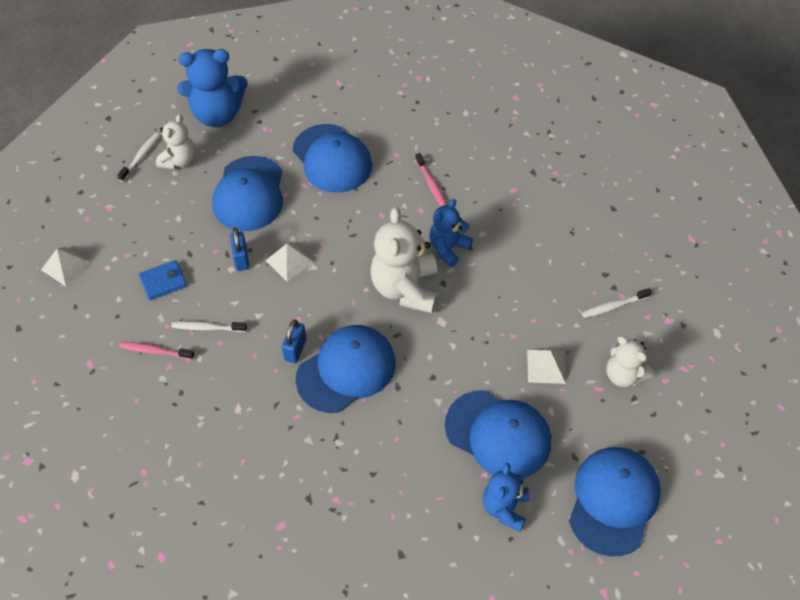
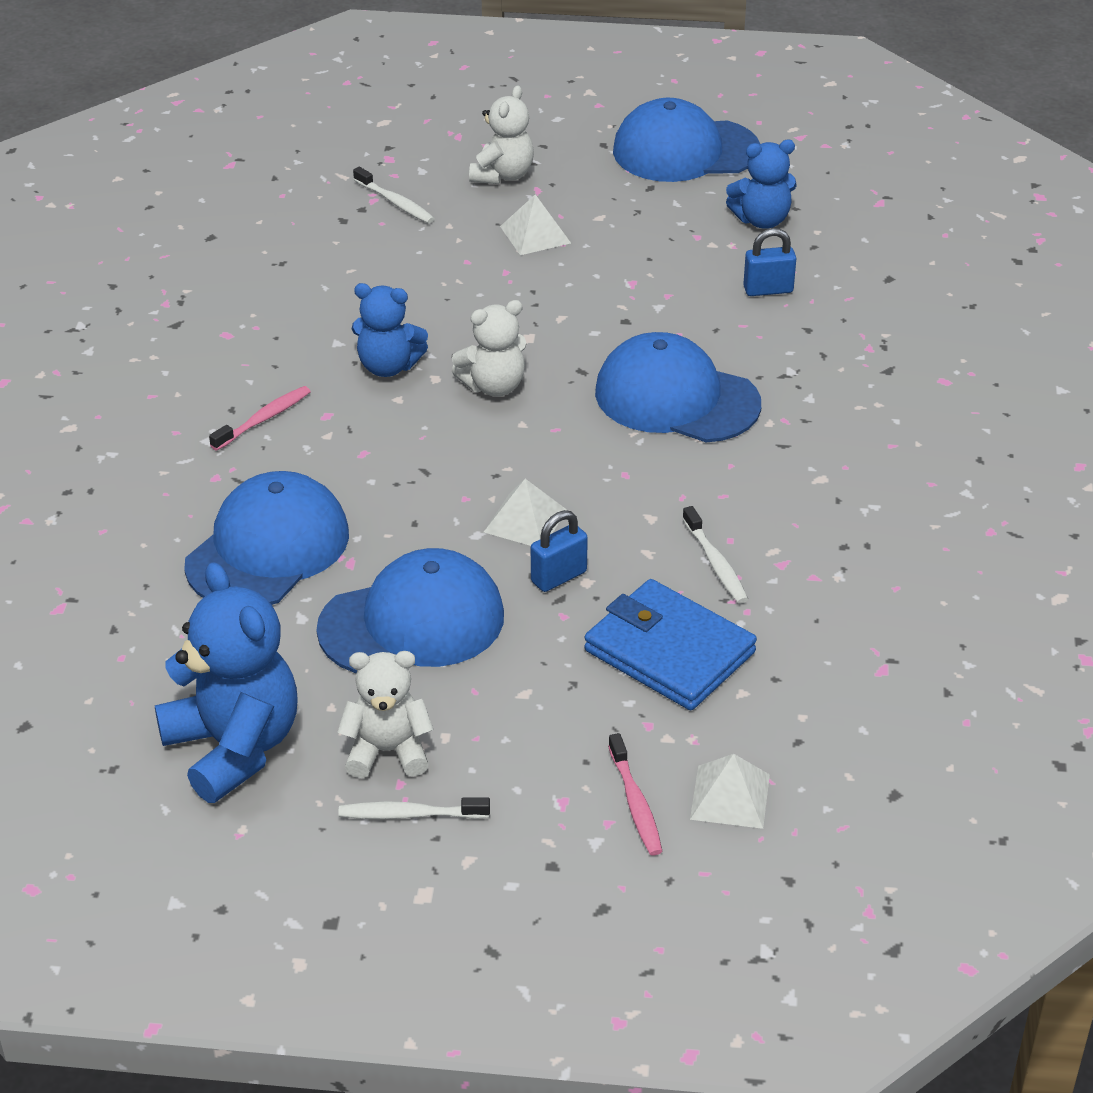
camera: 115 degrees left, 15 degrees down
(155, 351) = (801, 603): pink toothbrush -> pink toothbrush (635, 803)
(163, 281) = (669, 651): blue wallet -> blue wallet, size x1.78
(295, 350) = (681, 457): blue padlock -> blue padlock (768, 290)
(405, 288) = (494, 386): white teddy bear -> white teddy bear, size x0.61
(498, 434) = (667, 248): blue cap -> none

